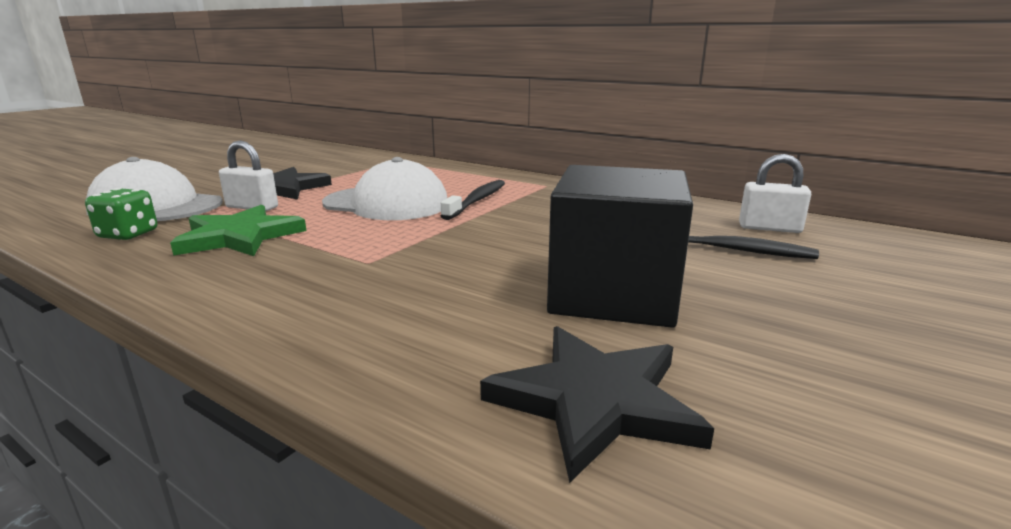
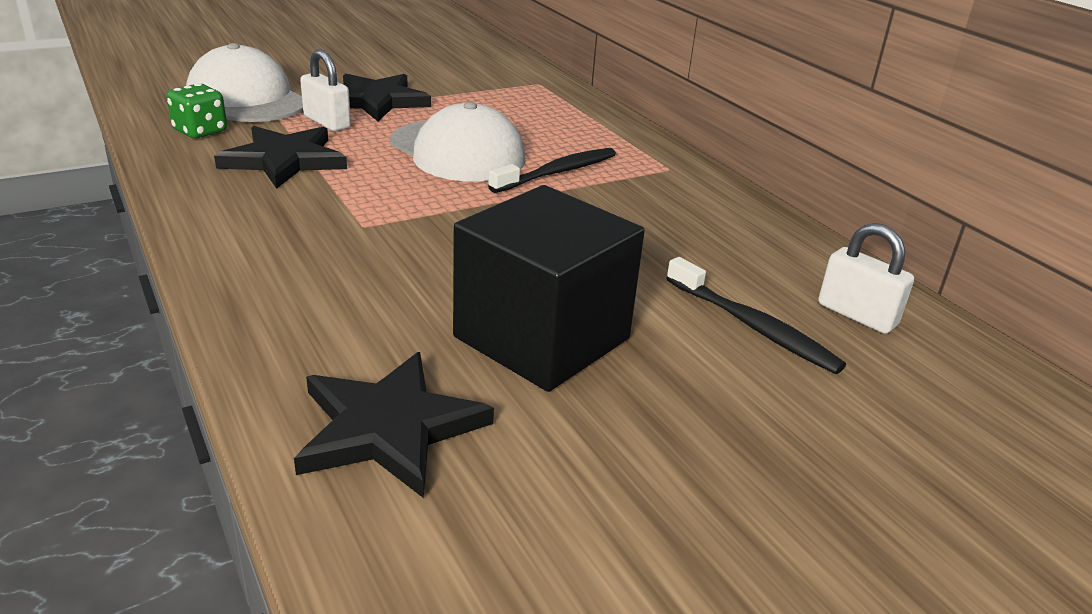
camera: 25 degrees right, 10 degrees up
(239, 236) = (284, 160): green star -> black star

